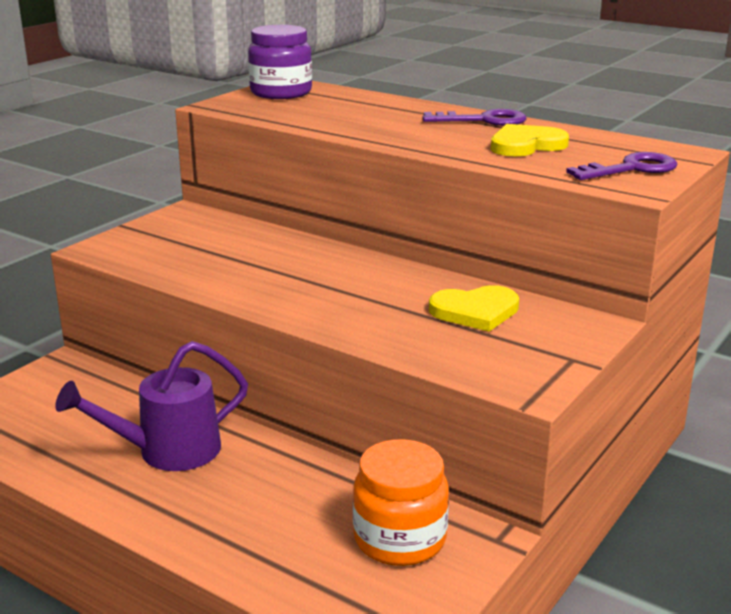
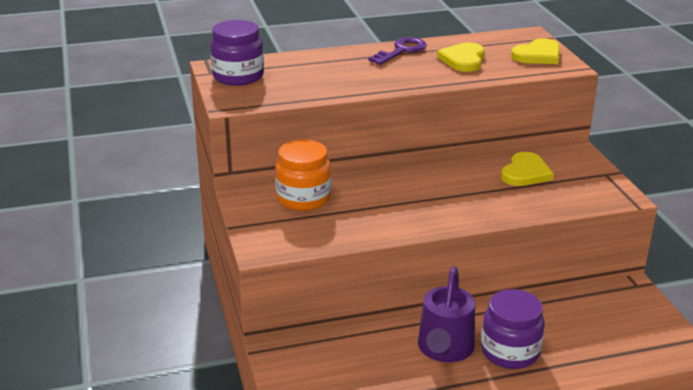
camera: 50 degrees left, 5 degrees up
(213, 495) = (510, 352): none -> purple jar
(400, 539) = (610, 311): orange jar -> orange jar (303, 198)
(631, 169) = (538, 55): purple key -> yellow heart

